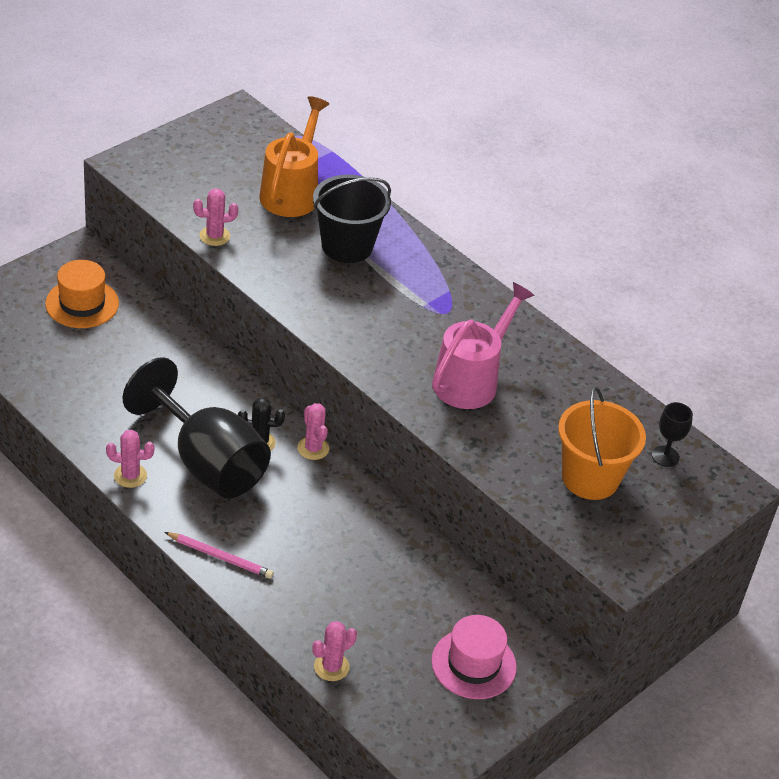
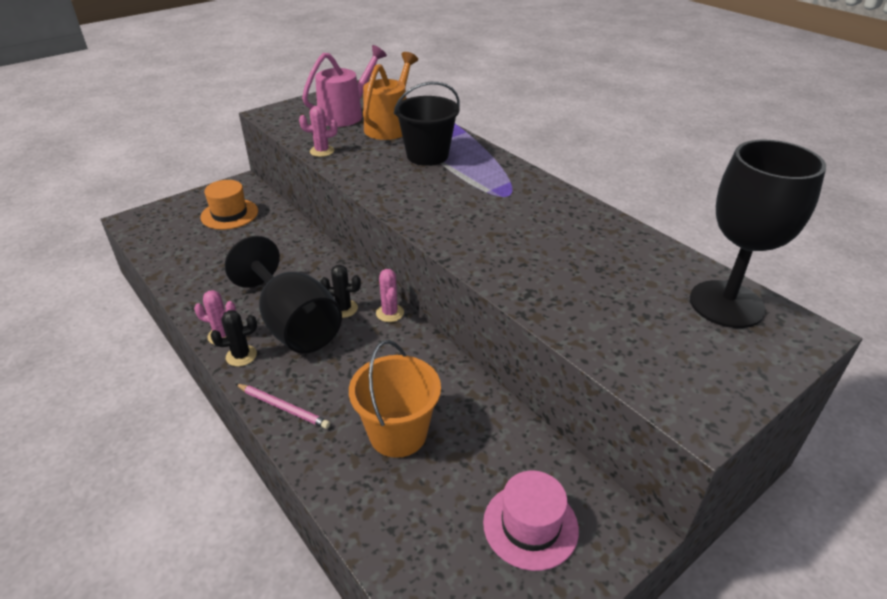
camera: 10 degrees right, 5 degrees down
(159, 500) = (241, 356): none -> black cactus
(331, 667) = (372, 527): pink cactus -> none
(471, 379) = (528, 242): pink watering can -> pink watering can (346, 114)
(590, 478) = (650, 324): orange bucket -> orange bucket (398, 433)
(665, 456) = (726, 304): black goblet -> black goblet, size x2.49

